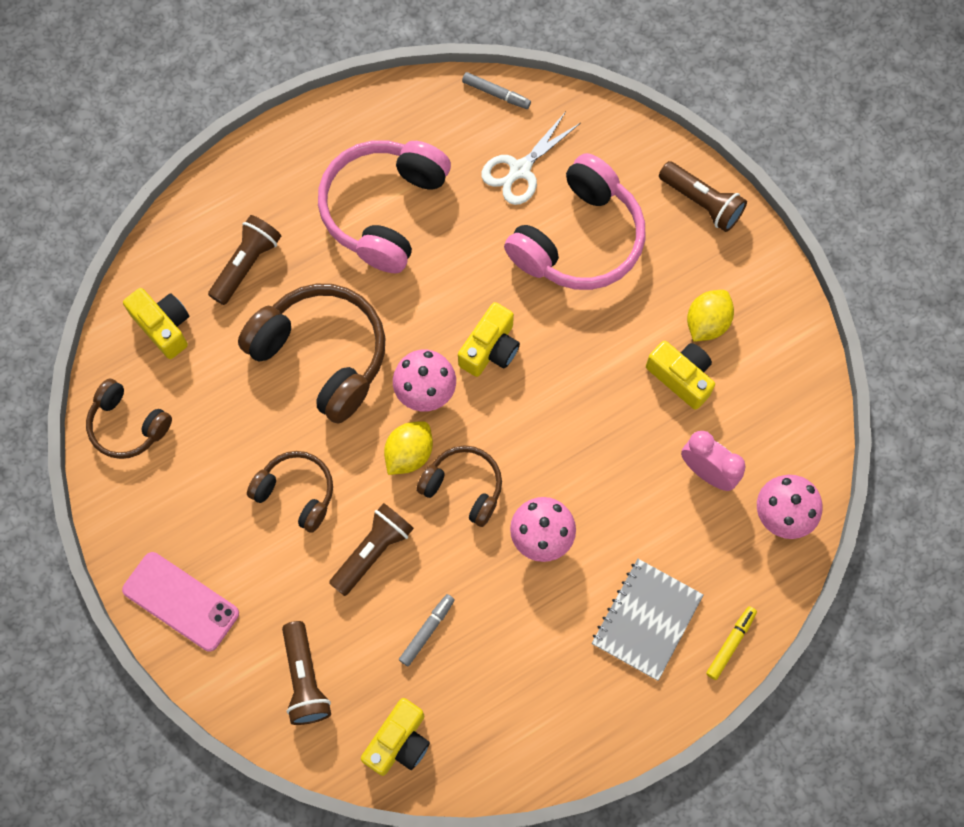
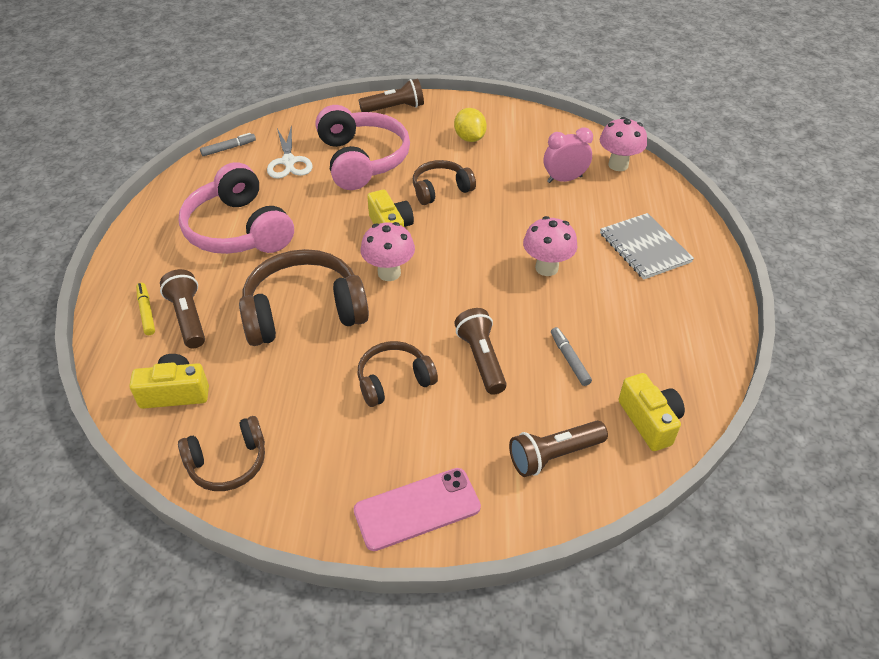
camera: 55 degrees left, 25 degrees down
(305, 679) = (554, 455): brown flashlight -> brown flashlight turned 135 degrees clockwise
(409, 454) = (425, 303): yellow lemon -> none
(463, 487) = (476, 288): brown headphones -> brown headphones (441, 190)
(681, 377) = (493, 162): yellow camera -> none
(730, 644) = (688, 220): yellow marker -> yellow marker (146, 312)

